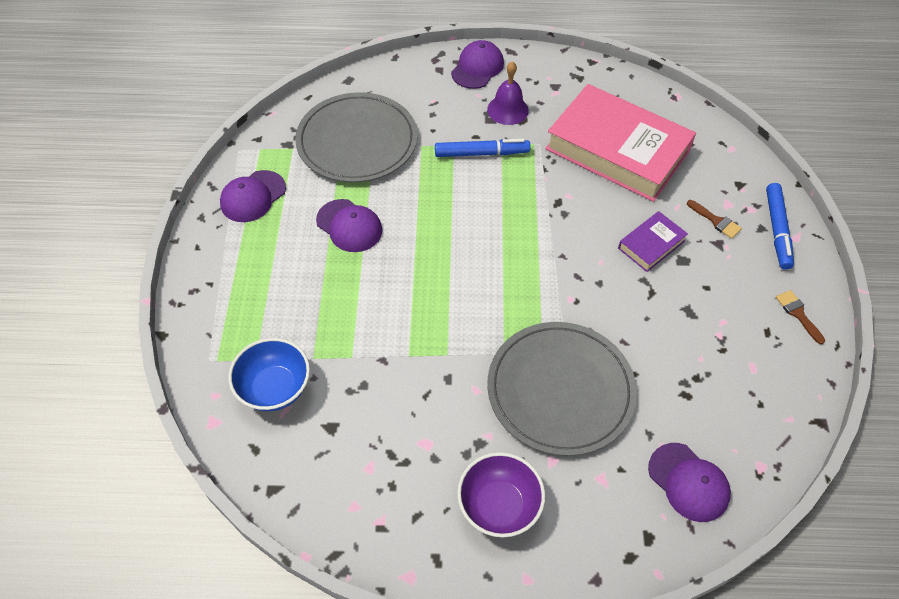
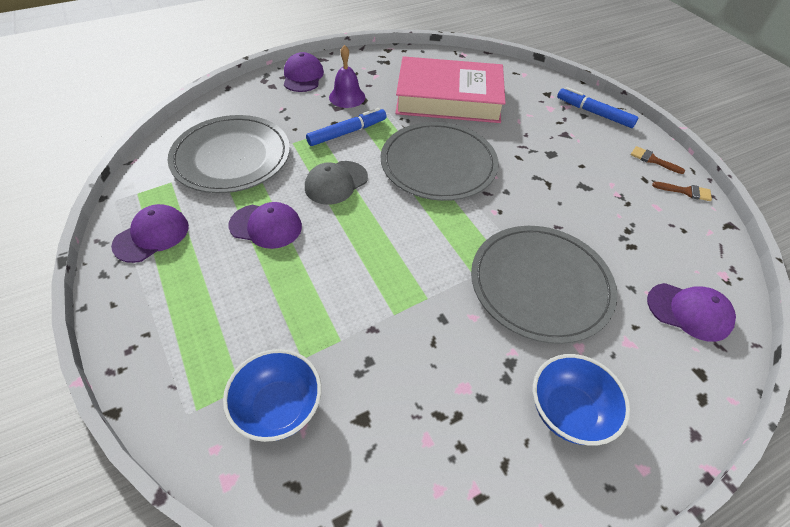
camera: 30 degrees left, 5 degrees down
(253, 196) = (152, 235): purple cap -> purple cap turned 150 degrees counterclockwise
(436, 206) = (336, 183): none -> grey cap
(499, 506) = (568, 412): purple bowl -> blue bowl
(550, 225) = (438, 164): none -> grey plate
(651, 244) = (522, 151): purple book -> none
(716, 221) = (551, 121): brown brush -> brown brush (686, 191)
(777, 230) = (594, 113): blue marker -> blue marker turned 150 degrees clockwise

